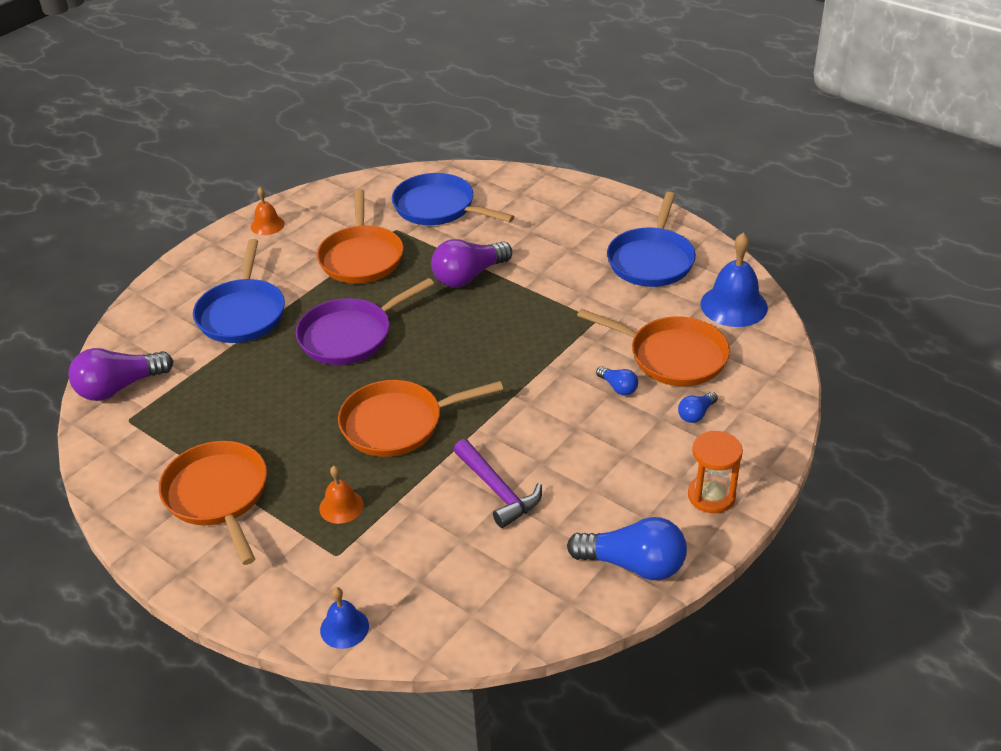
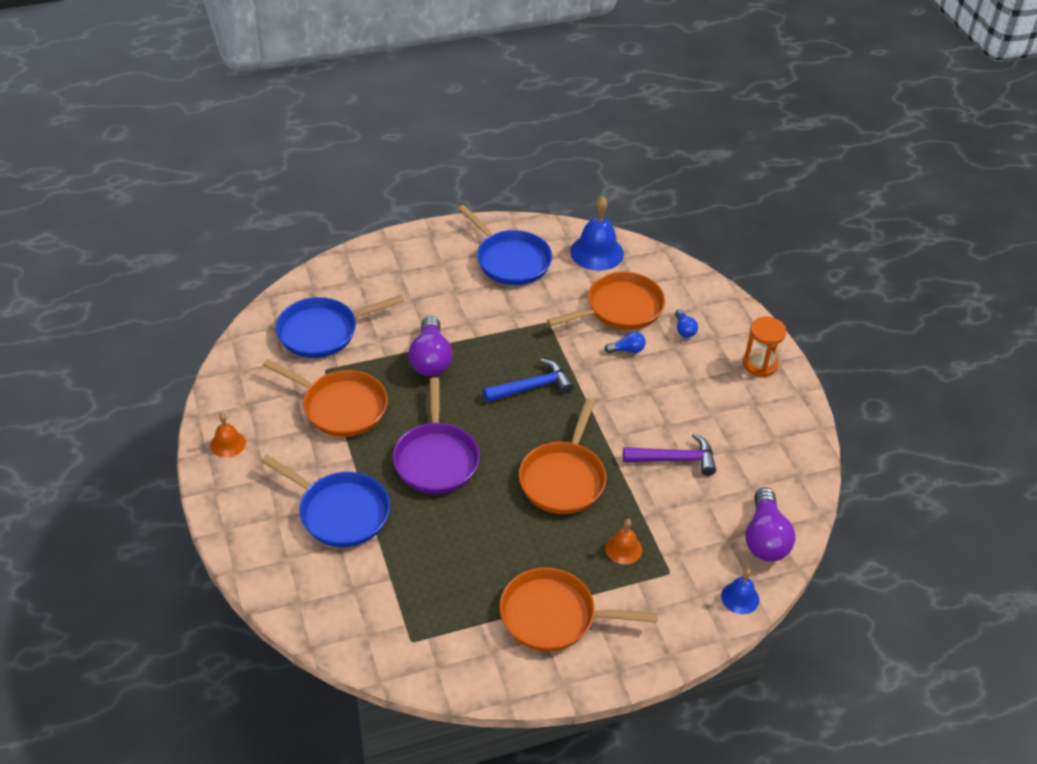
camera: 60 degrees left, 5 degrees up
(119, 387) = (362, 632): purple light bulb -> purple light bulb (765, 538)
(498, 350) = (532, 387): none -> blue hammer
(633, 564) = (789, 430): blue light bulb -> none

